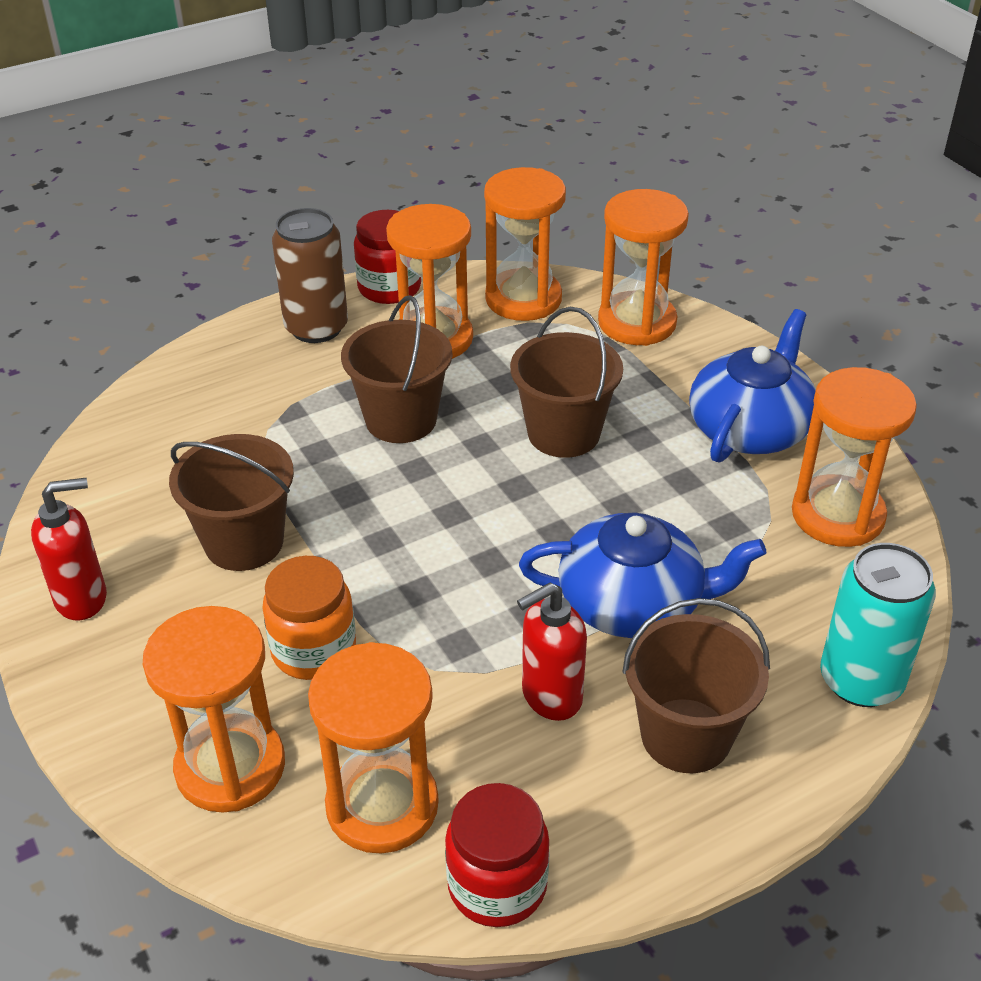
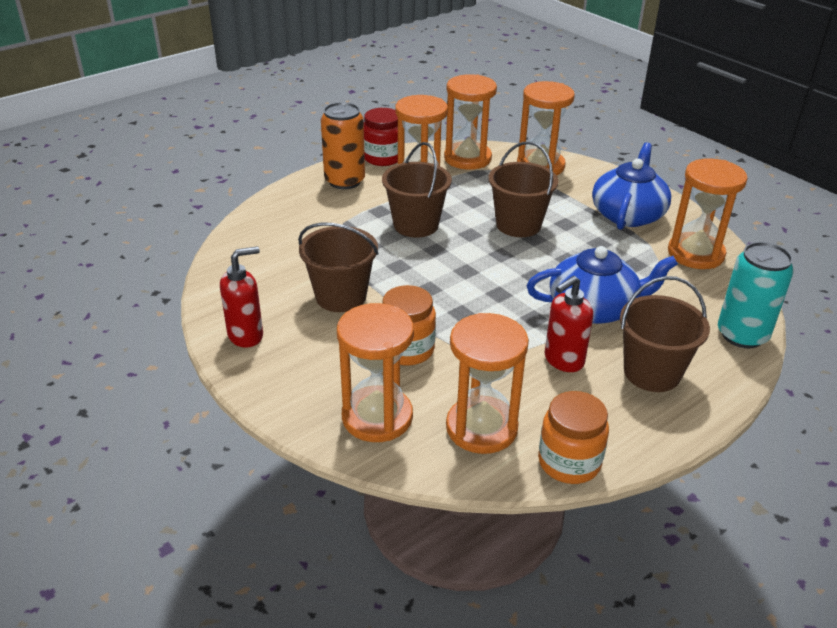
camera: 10 degrees left, 5 degrees down
(316, 327) = (344, 181): brown can -> orange can
(497, 885) = (569, 462): red jar -> orange jar

